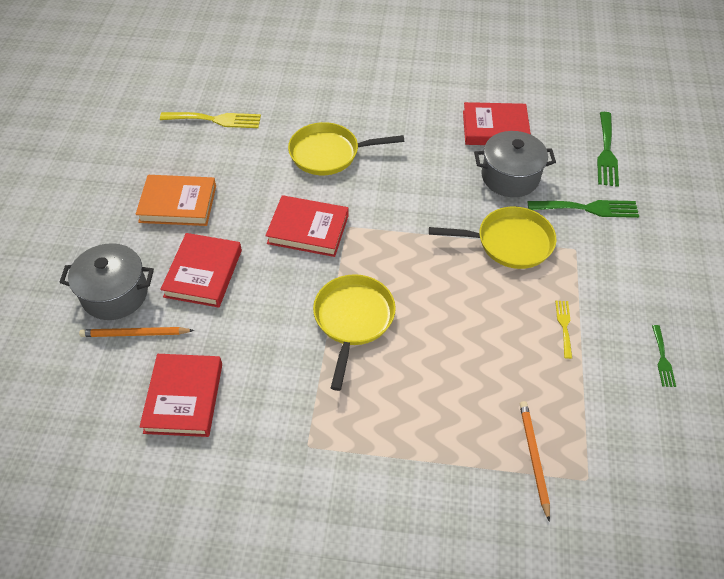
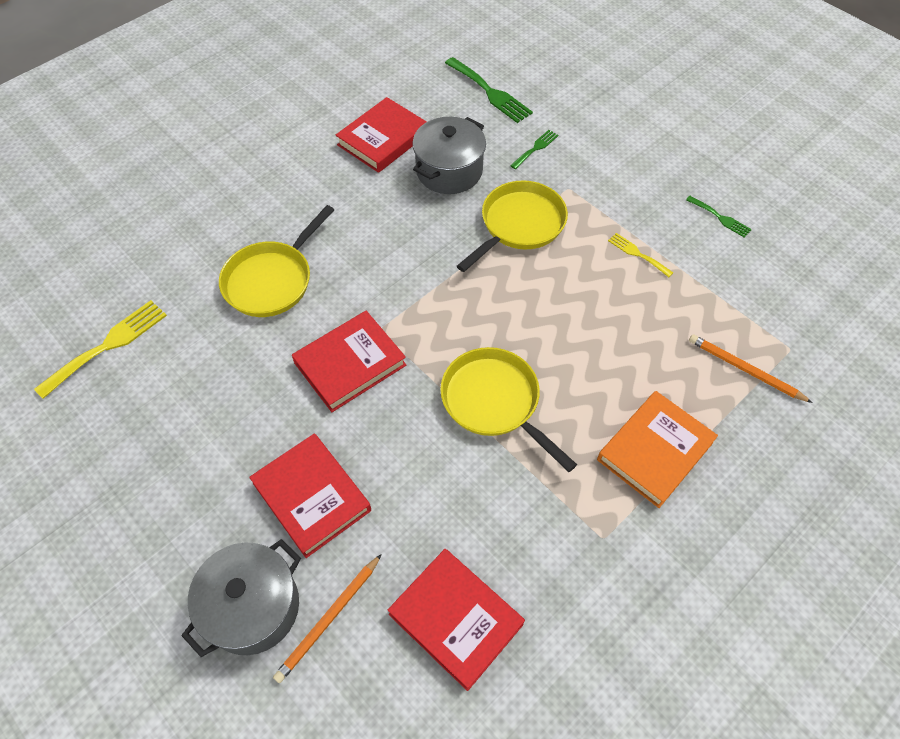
camera: 50 degrees left, 5 degrees up
(178, 204) = (189, 460): orange book -> orange book (655, 451)
(588, 208) = (535, 148): green fork -> green fork, size x0.56

